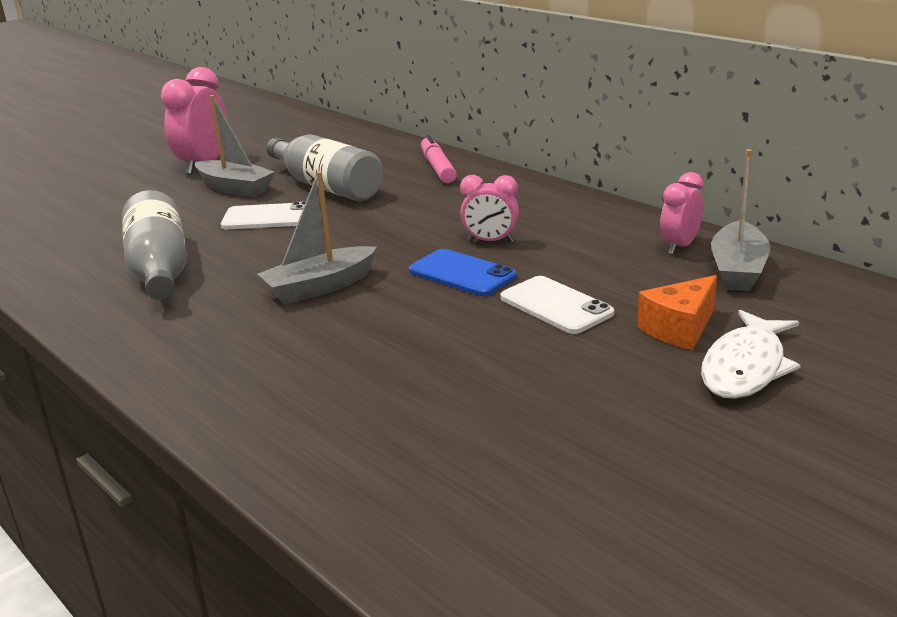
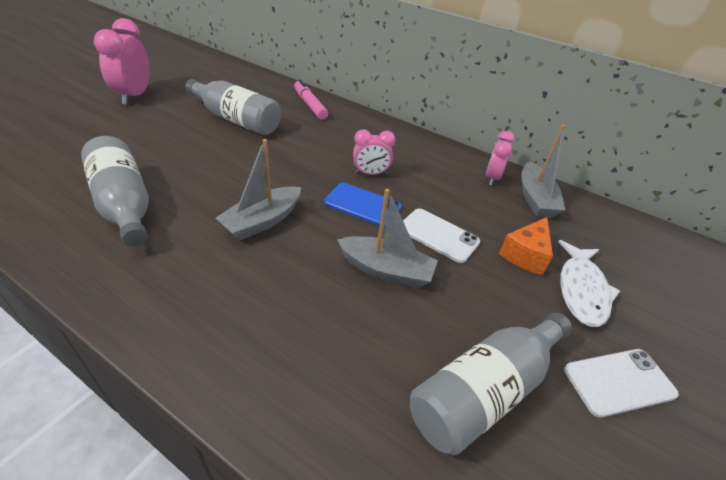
camera: 20 degrees left, 15 degrees up
(235, 188) = (166, 119): grey boat -> grey boat (386, 270)
(268, 217) = (200, 149): white phone -> white phone (619, 382)
(535, 449) = (485, 391): none -> grey bottle

